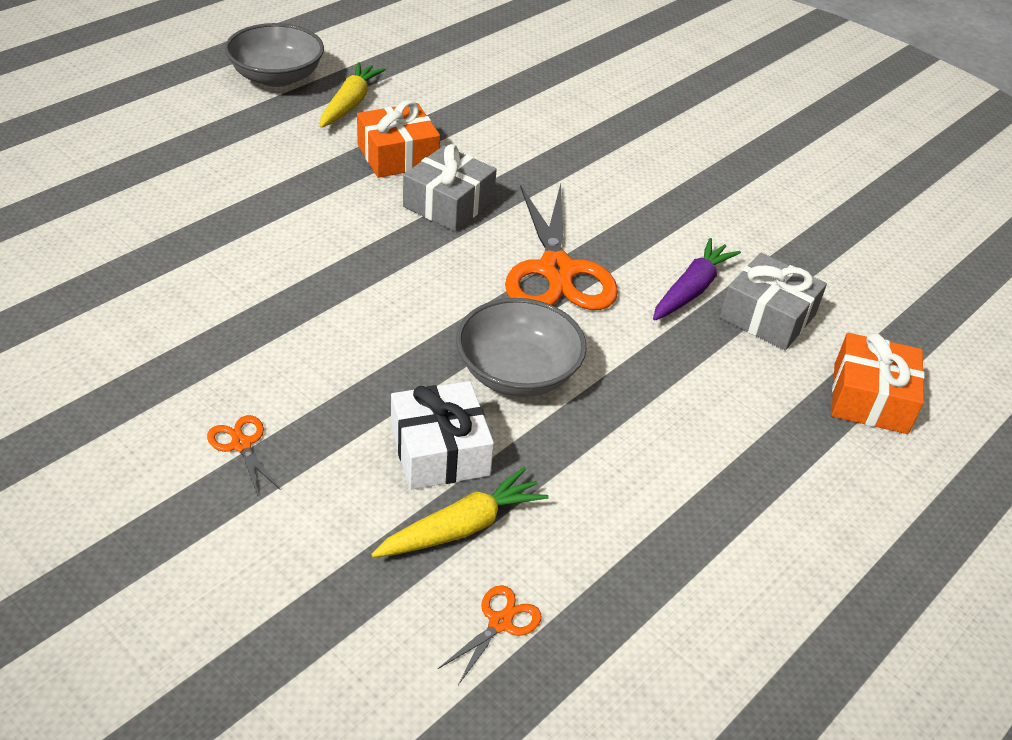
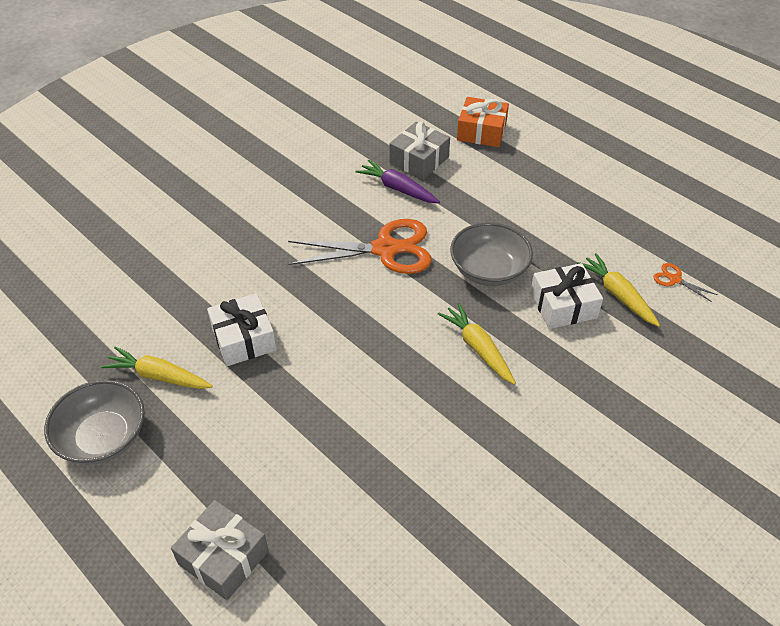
camera: 85 degrees left, 5 degrees up
(241, 444) = (582, 404): orange scissors -> none
(360, 346) = (478, 348): none -> yellow carrot
(397, 155) = (243, 339): orange gift -> white gift
(448, 203) = (310, 306): grey gift -> grey gift (223, 557)

